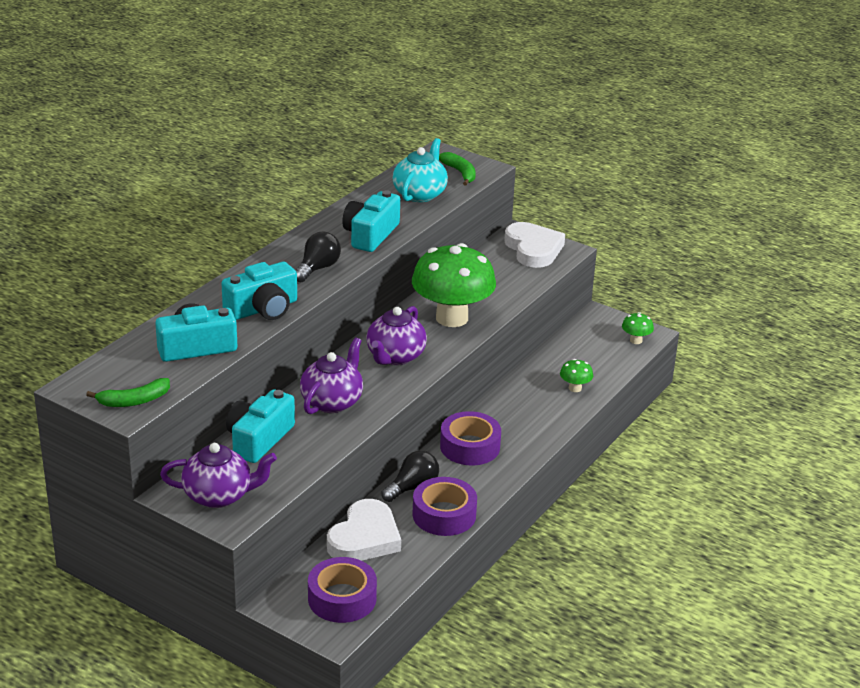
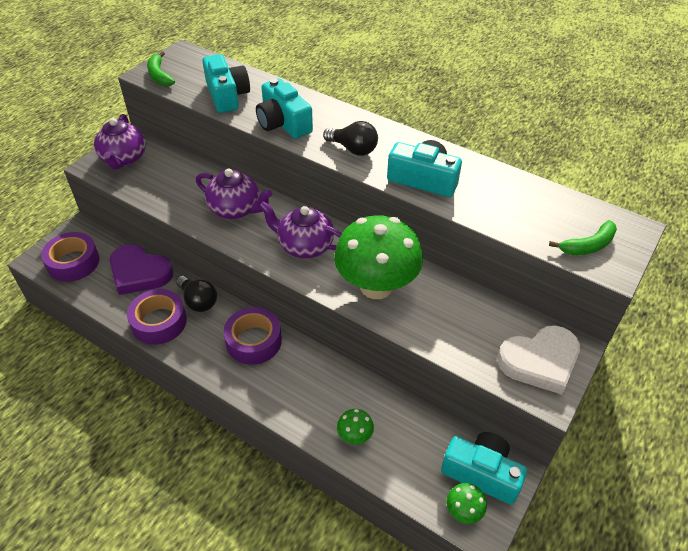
camera: 90 degrees right, 15 degrees up
(259, 439) = (189, 173): turquoise camera -> turquoise camera (481, 473)
(364, 538) = (139, 273): white heart -> purple heart
(420, 194) = (523, 213): turquoise teapot -> none

